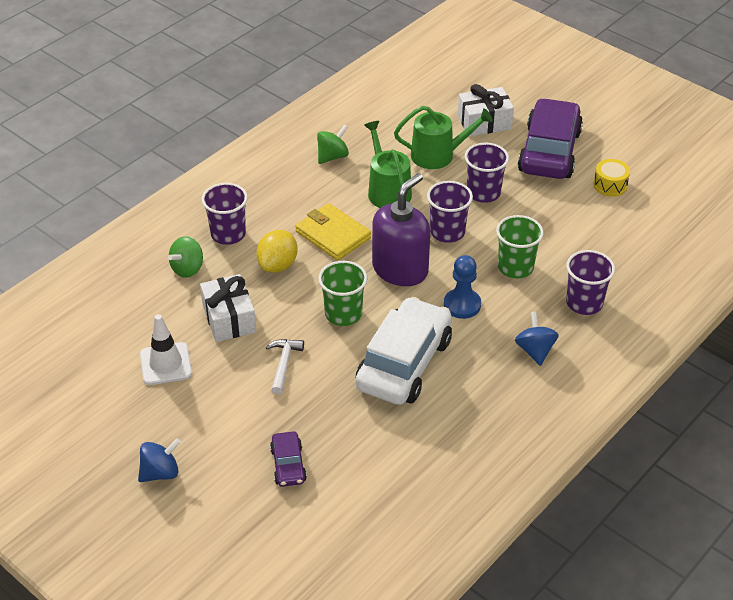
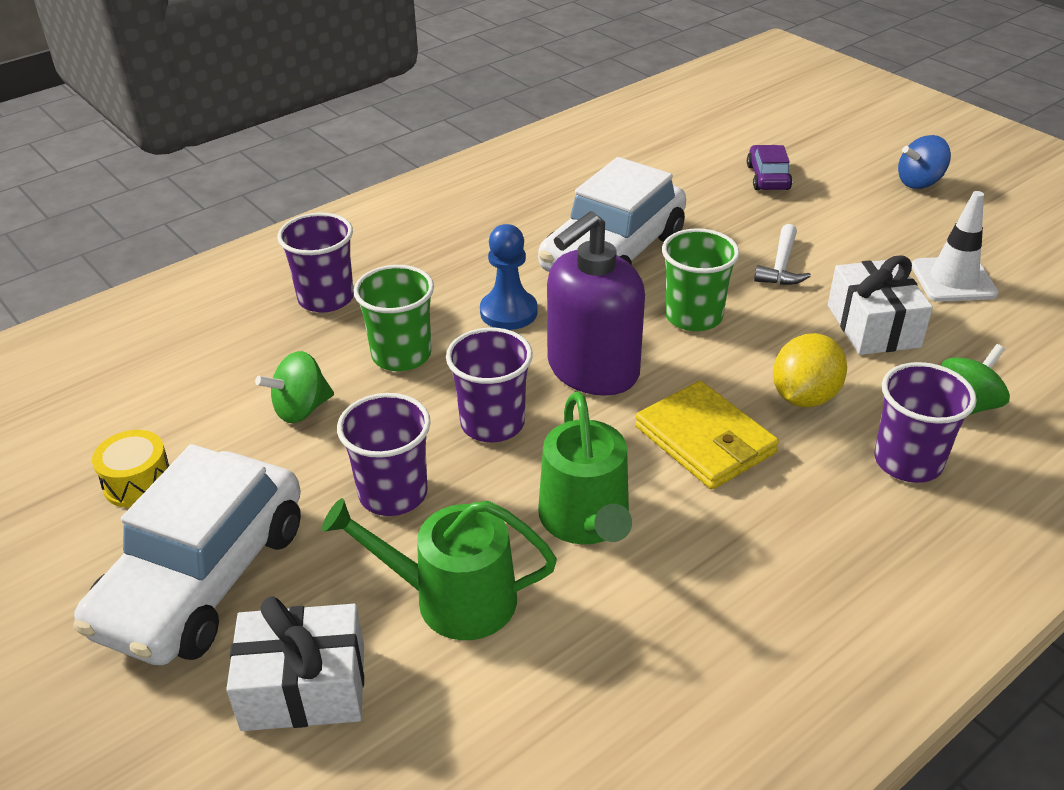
camera: 170 degrees left, 5 degrees down
(332, 156) = (698, 625): green spinning top -> green spinning top (301, 409)
(535, 350) = (429, 252): blue spinning top -> none
(549, 151) = (203, 578): purple car -> white car

